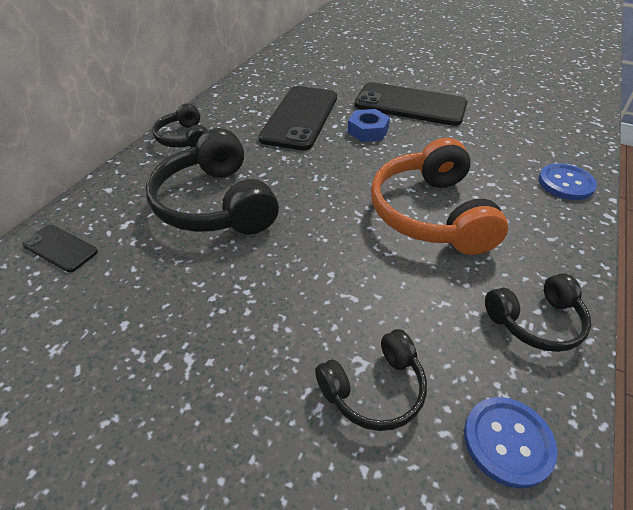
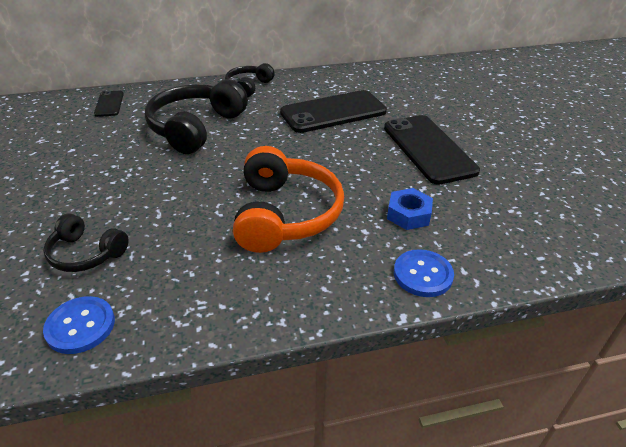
camera: 50 degrees right, 5 degrees down
(368, 131) = (357, 145): blue nut -> blue nut (408, 214)
(431, 213) = (285, 214): orange headphones -> orange headphones turned 135 degrees clockwise
(535, 321) = (208, 307): black headphones -> none

